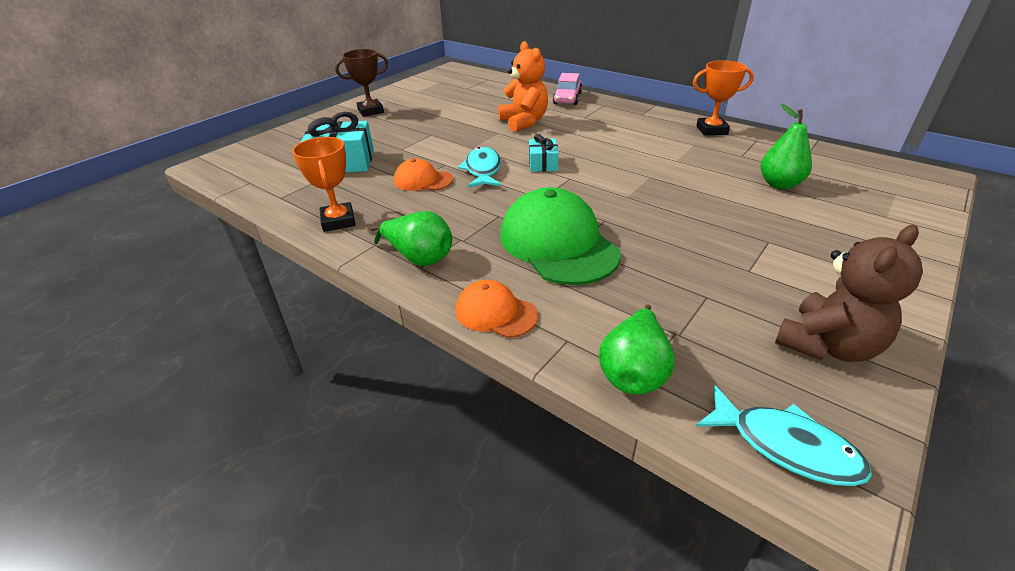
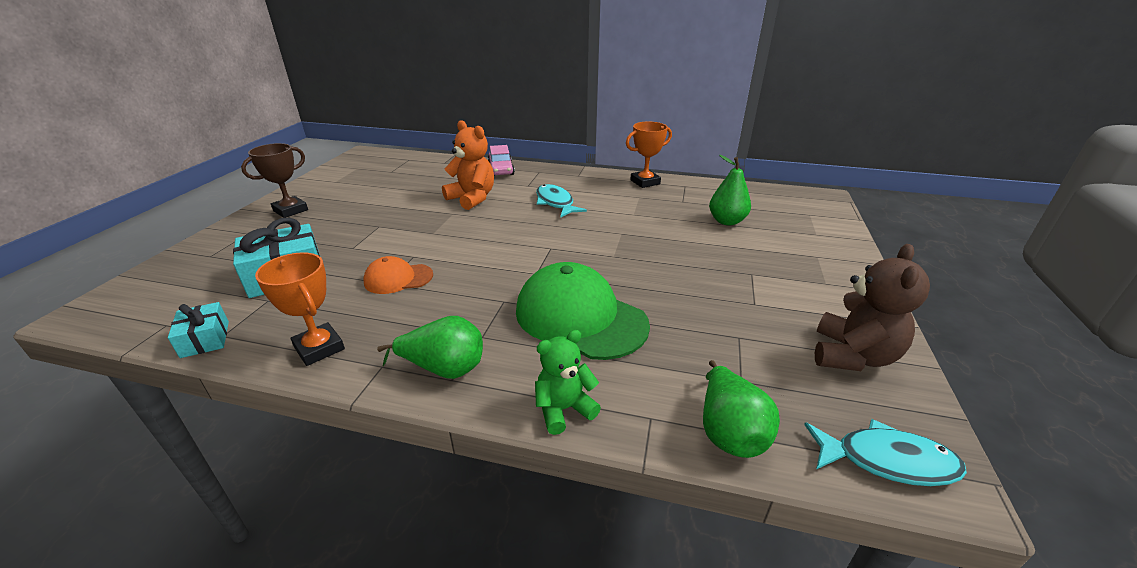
camera: 25 degrees left, 5 degrees down
(483, 170) = (458, 255): turquoise fish -> turquoise fish (555, 203)
(495, 313) = (564, 409): orange cap -> green teddy bear
(543, 163) = (516, 237): turquoise gift -> turquoise gift (205, 339)

